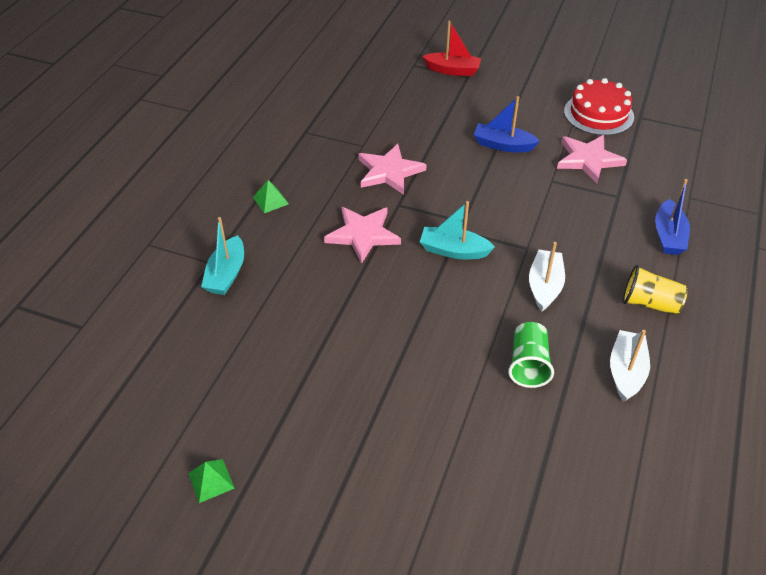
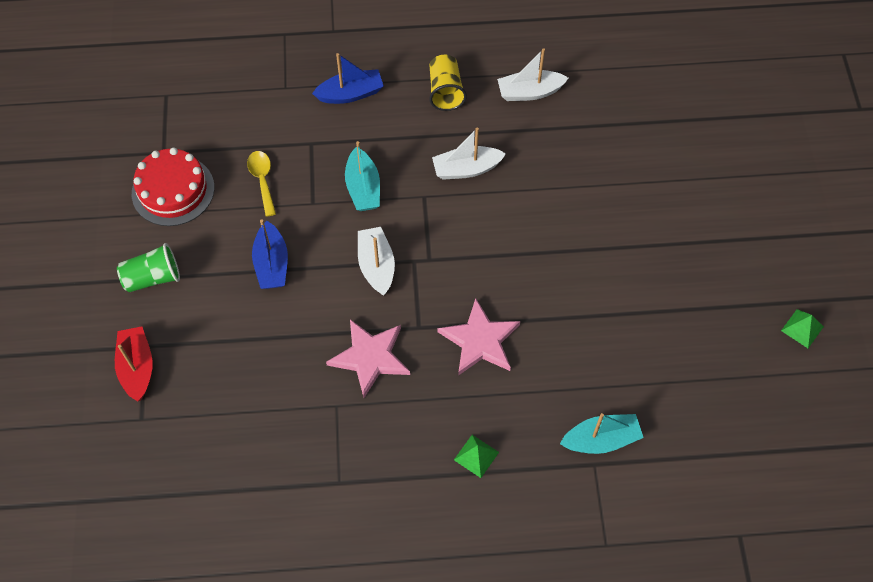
camera: 115 degrees left, 15 degrees up
(453, 250) = (460, 253): turquoise boat -> turquoise boat (363, 188)
(470, 198) = (376, 266): none -> white boat
(528, 364) = (561, 156): green cup -> green cup (153, 278)
(588, 160) = (262, 180): pink star -> yellow spoon

